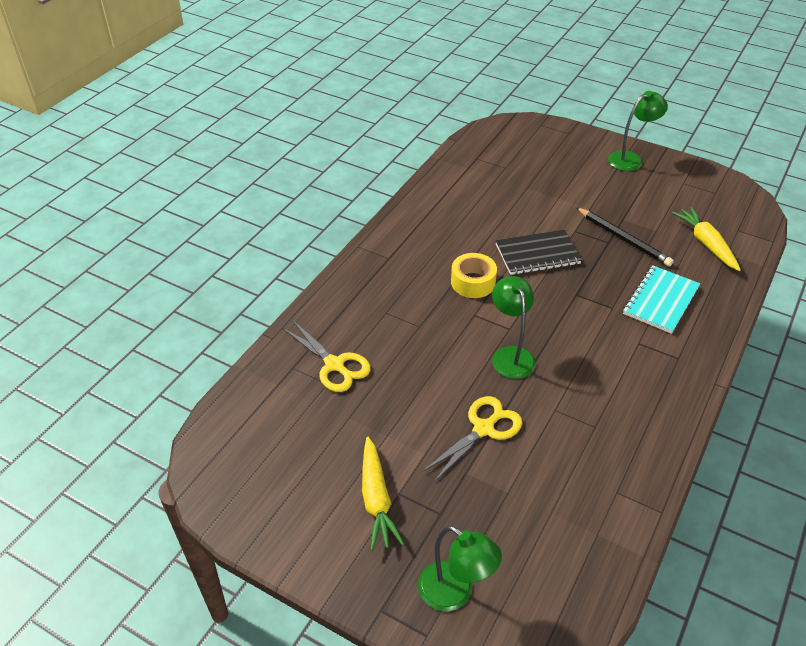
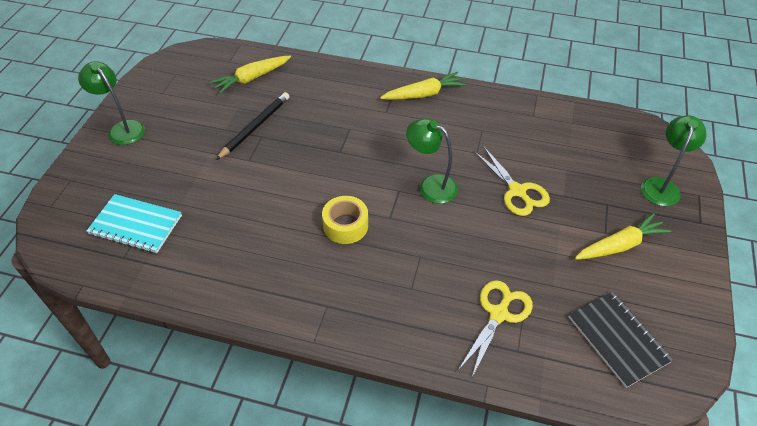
camera: 105 degrees left, 5 degrees up
(484, 429) = (517, 191): yellow scissors -> yellow scissors turned 150 degrees counterclockwise
(510, 355) = (431, 185): green lamp -> green lamp turned 60 degrees clockwise
(537, 254) = (291, 183): black notebook -> black notebook (618, 339)
(660, 301) = (332, 102): turquoise notebook -> turquoise notebook (135, 225)
(670, 385) = (424, 94): none -> yellow carrot

